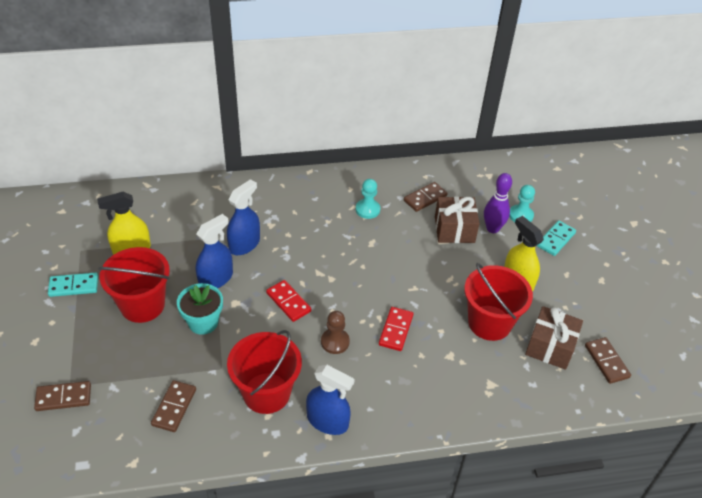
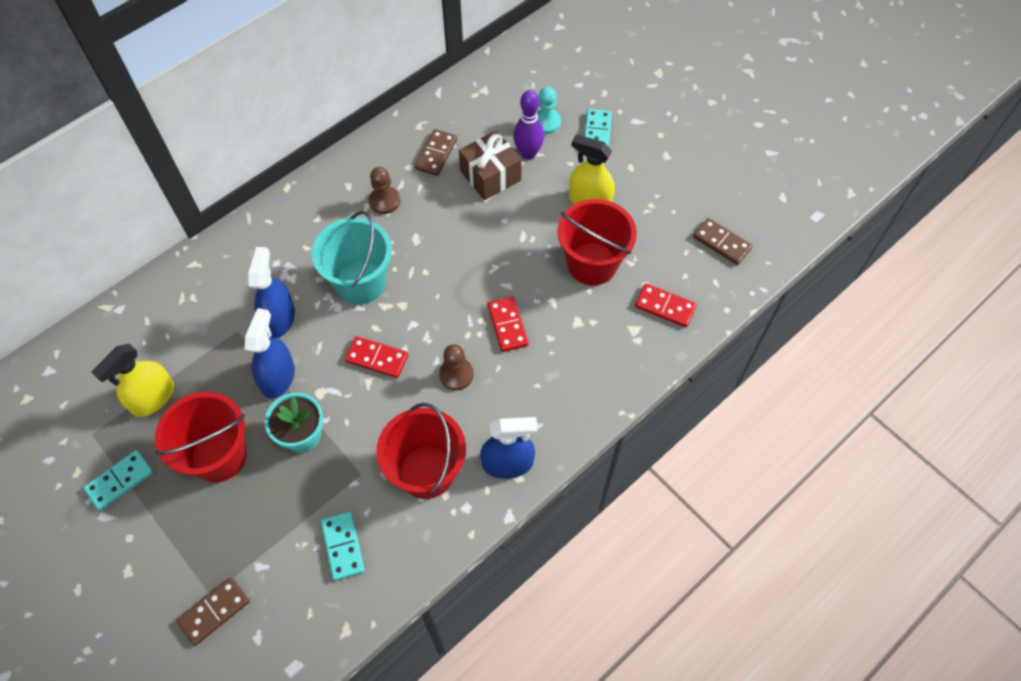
camera: 30 degrees left, 15 degrees up
(174, 407) = (343, 546): brown domino -> turquoise domino
(313, 250) = (360, 282): none -> turquoise bucket
(367, 210) = (384, 201): turquoise pawn -> brown pawn
(527, 382) = (665, 307): none -> red domino
(550, 346) = (663, 256): brown gift -> none

